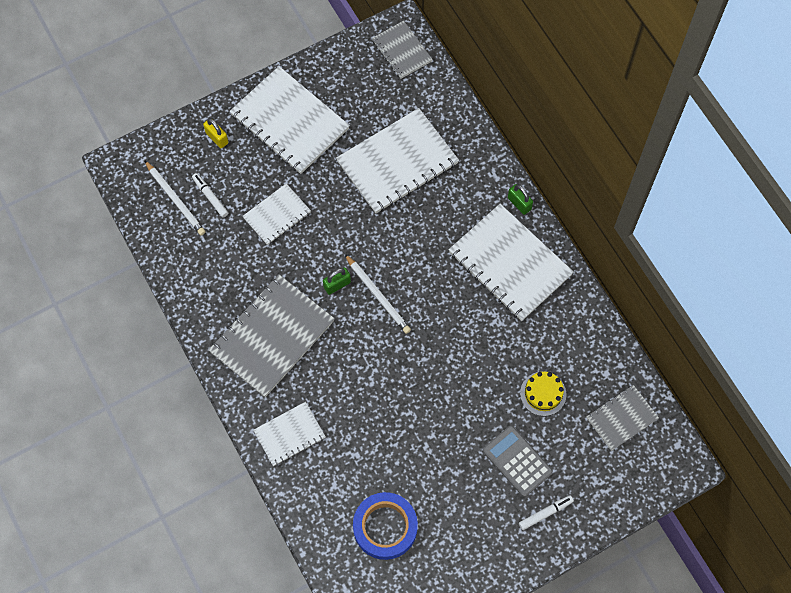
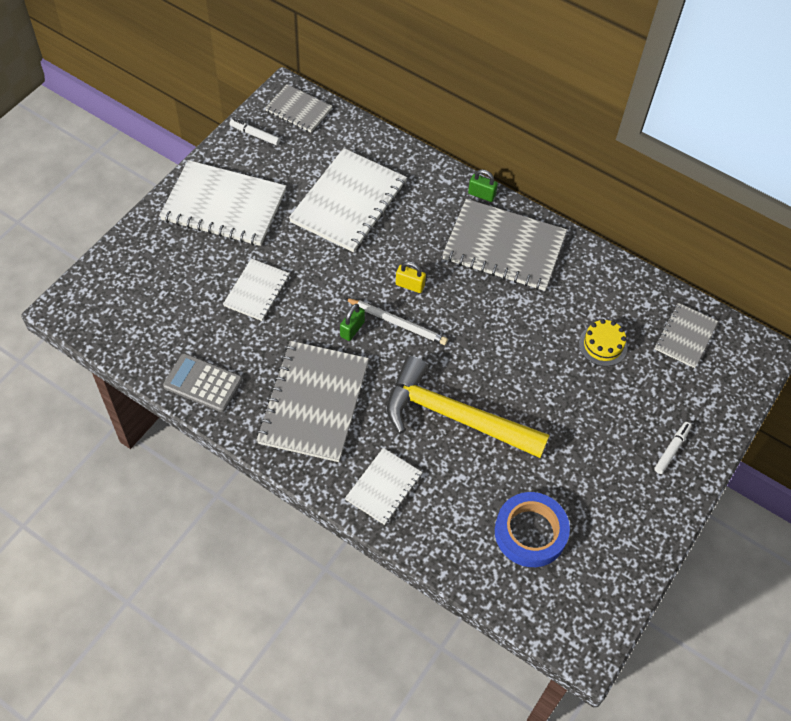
camera: 30 degrees left, 10 degrees down
(175, 199) = (144, 316): white pencil -> none
(210, 197) = (179, 300): white marker -> white marker (255, 135)
(217, 138) = (158, 245): yellow padlock -> yellow padlock (410, 285)
(379, 401) = (455, 416): none -> yellow hammer
(510, 263) = (504, 247): white notebook -> grey notebook
(517, 461) = (617, 414): grey calculator -> grey calculator (203, 383)

